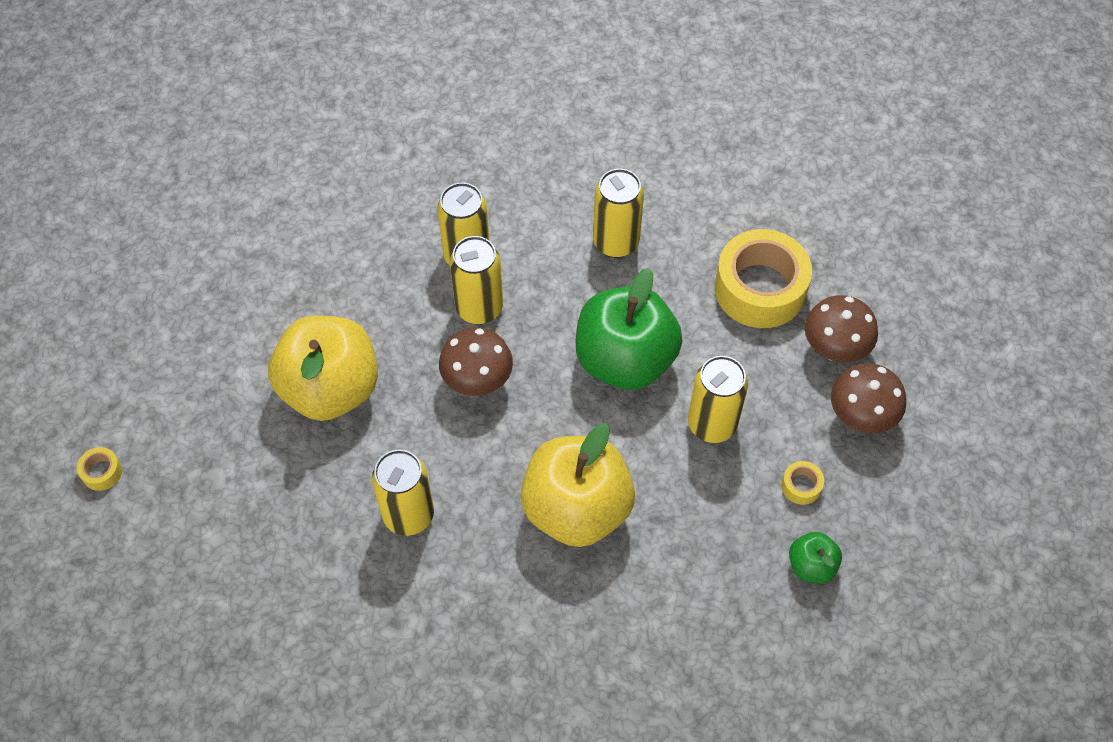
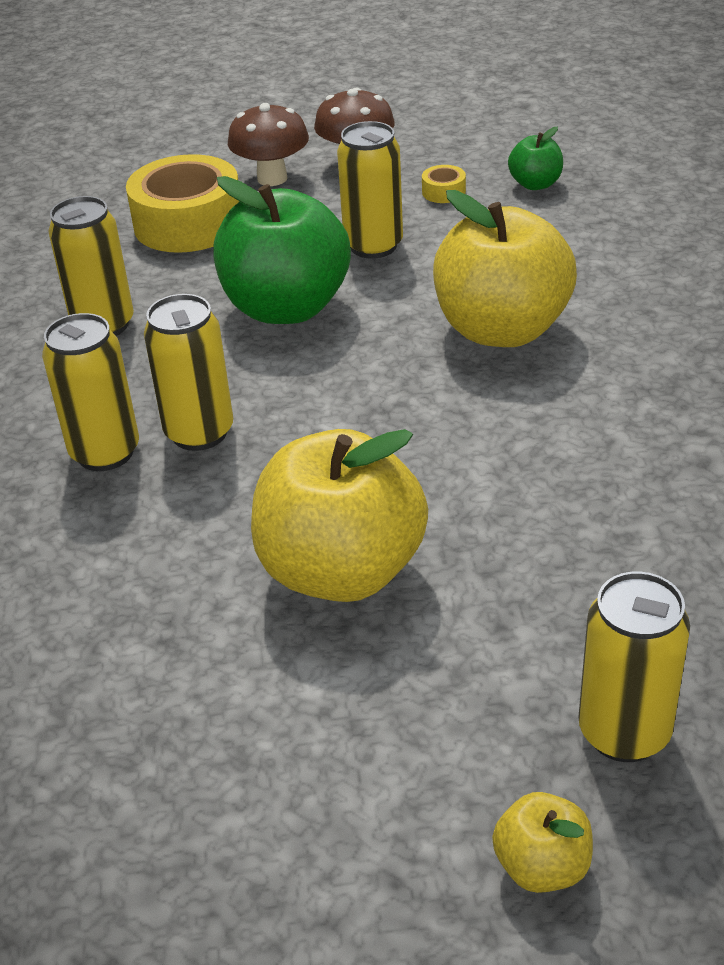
camera: 90 degrees left, 20 degrees down
(102, 472) = (542, 866): yellow tape -> yellow apple
(408, 515) = (541, 466): yellow can -> yellow can (624, 732)
(477, 381) = (322, 423): brown mushroom -> none

